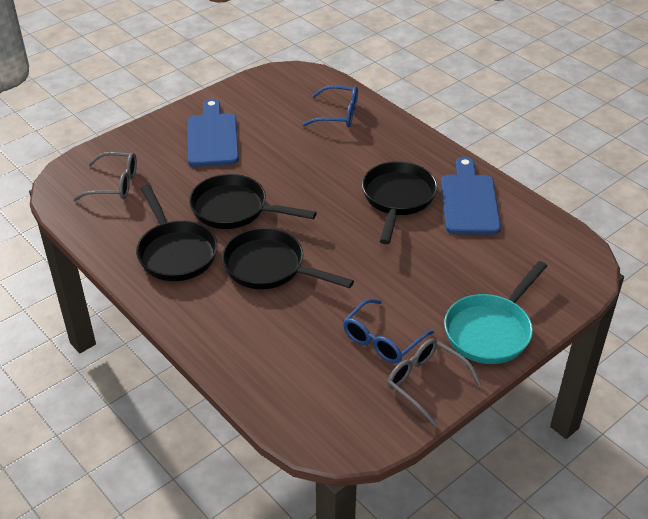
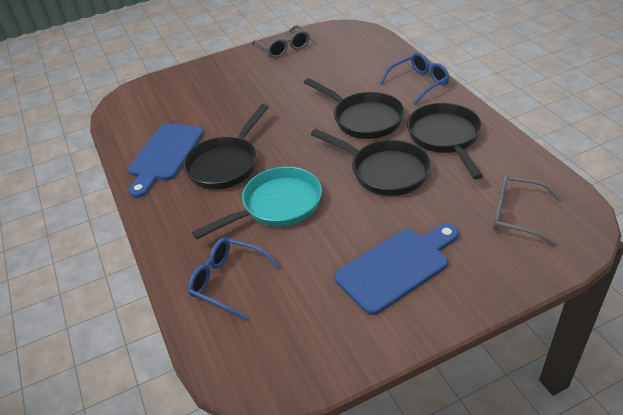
camera: 160 degrees left, 0 degrees up
(212, 137) = (396, 267): blue cutting board -> blue cutting board turned 135 degrees counterclockwise
(382, 339) = (298, 69): blue glasses -> blue glasses (419, 83)
(491, 330) = (224, 69): turquoise pan -> turquoise pan (276, 206)

